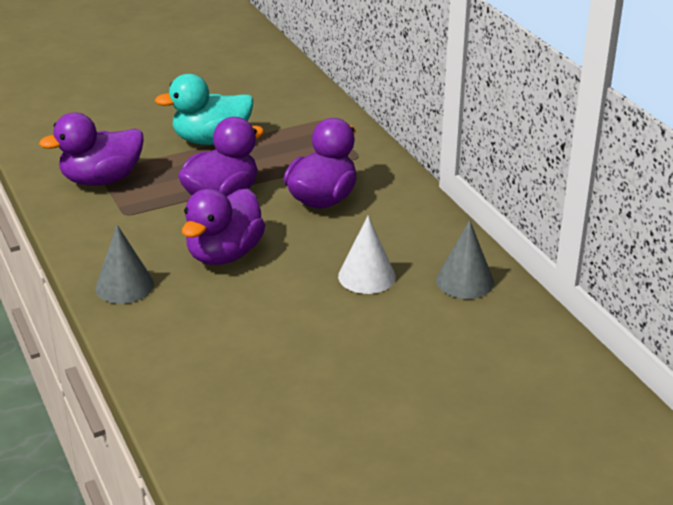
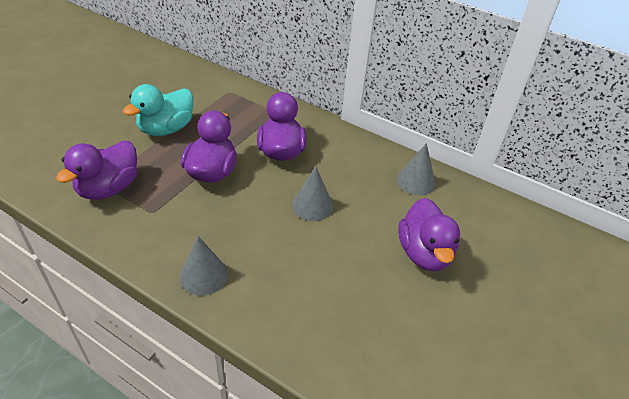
camera: 35 degrees left, 10 degrees up
(224, 254) = (254, 218): purple duck -> purple duck (424, 253)
(304, 263) = (312, 205): none -> grey cone
(366, 276) = (358, 200): white cone -> none

